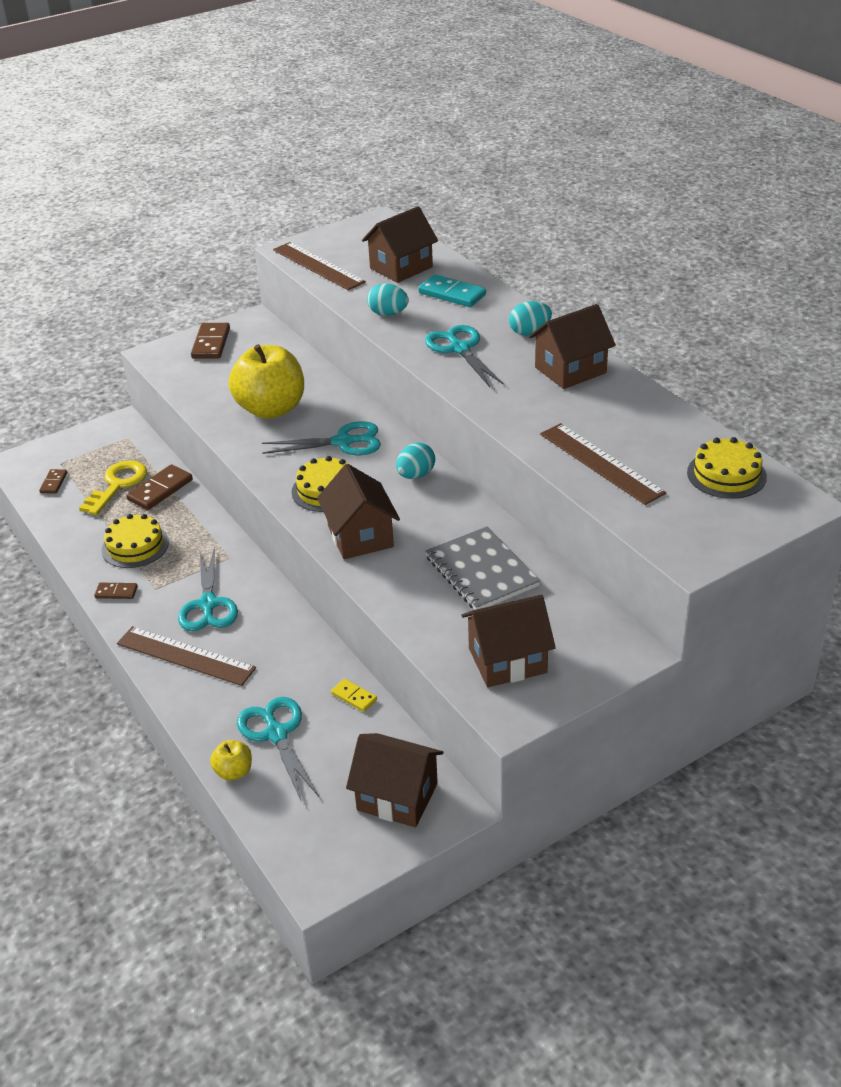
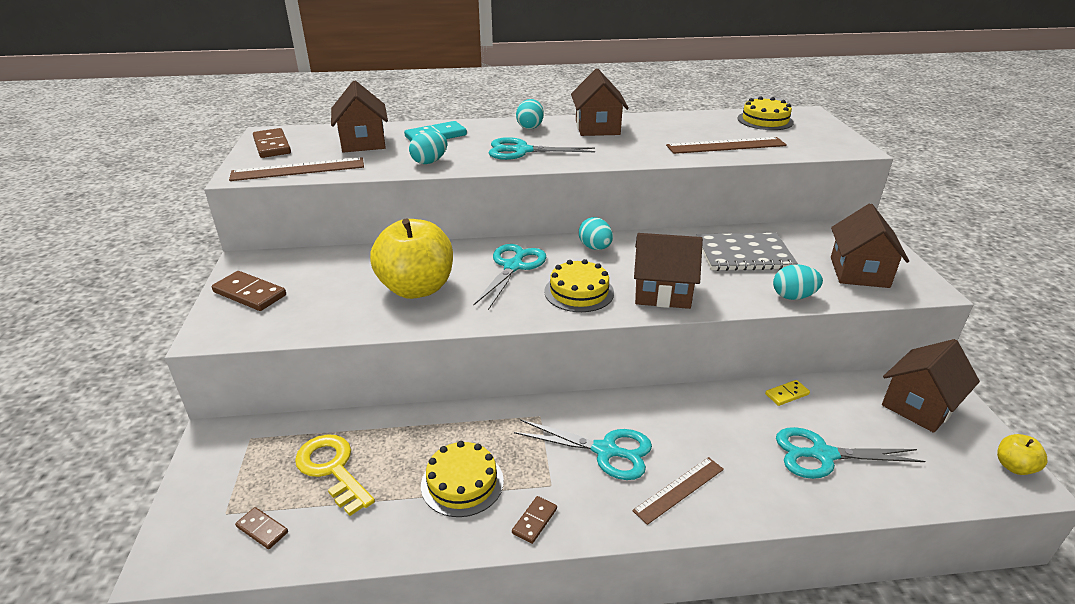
camera: 65 degrees left, 5 degrees down
(160, 490) = (379, 436): brown domino -> brown domino (272, 146)
(185, 655) = (679, 489): brown ruler -> brown ruler, size x0.66
(234, 772) = (870, 499): yellow apple -> yellow apple (1014, 467)
(414, 620) = (793, 296): none -> turquoise egg

